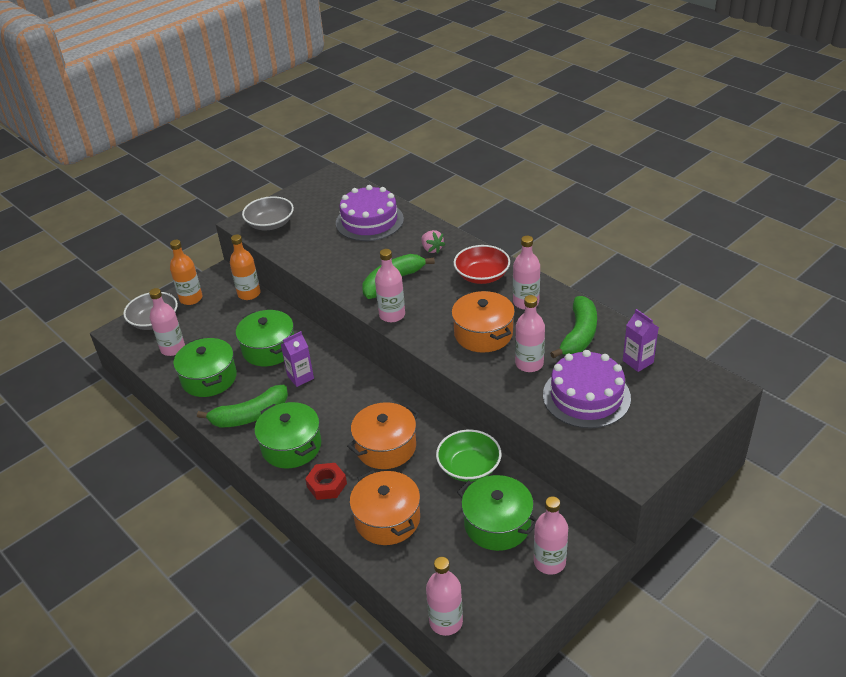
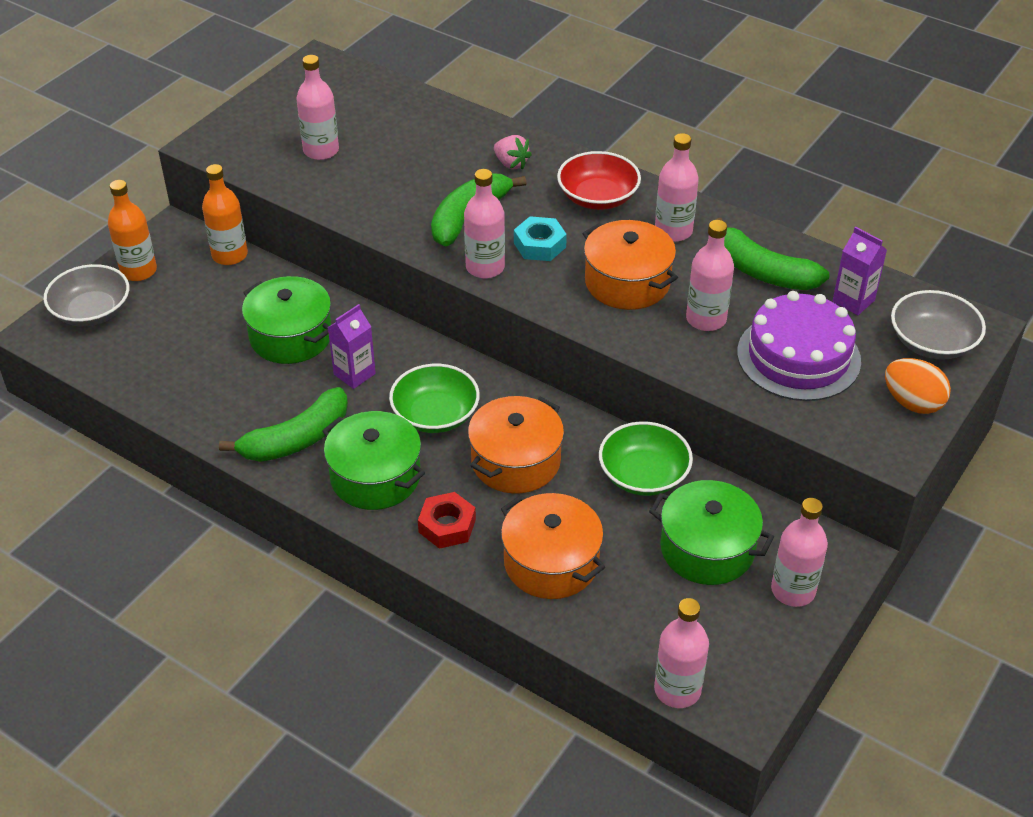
camera: 15 degrees left, 5 degrees up
(173, 348) = (137, 351): pink bottle -> pink bottle (321, 151)
(209, 378) = (212, 390): green pot -> none
(270, 224) = (248, 144): grey bowl -> grey bowl (932, 342)
(343, 410) = (435, 415): none -> green bowl
(369, 221) = (402, 128): purple cake -> none
(433, 303) = (540, 245): none -> turquoise nut
(579, 335) = (762, 271): green banana -> green banana turned 120 degrees clockwise
(659, 438) = (912, 403): none -> orange egg

